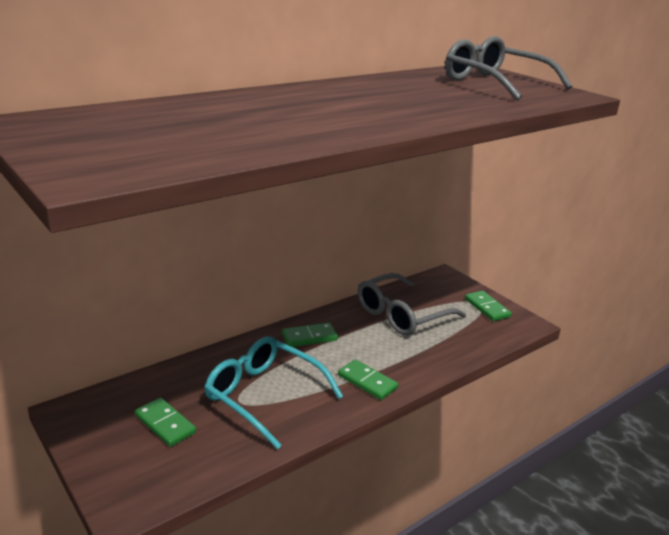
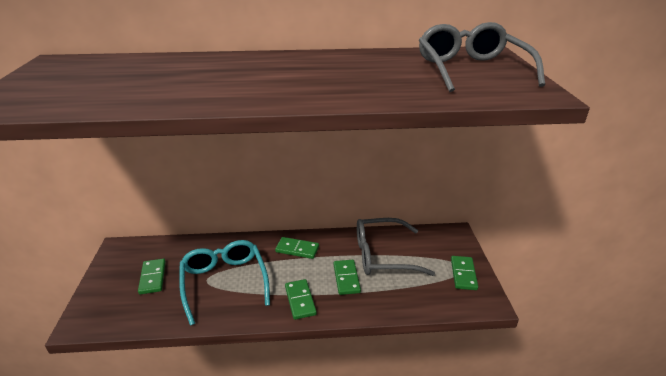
camera: 35 degrees right, 5 degrees up
(390, 346) = (346, 278): none -> green domino

